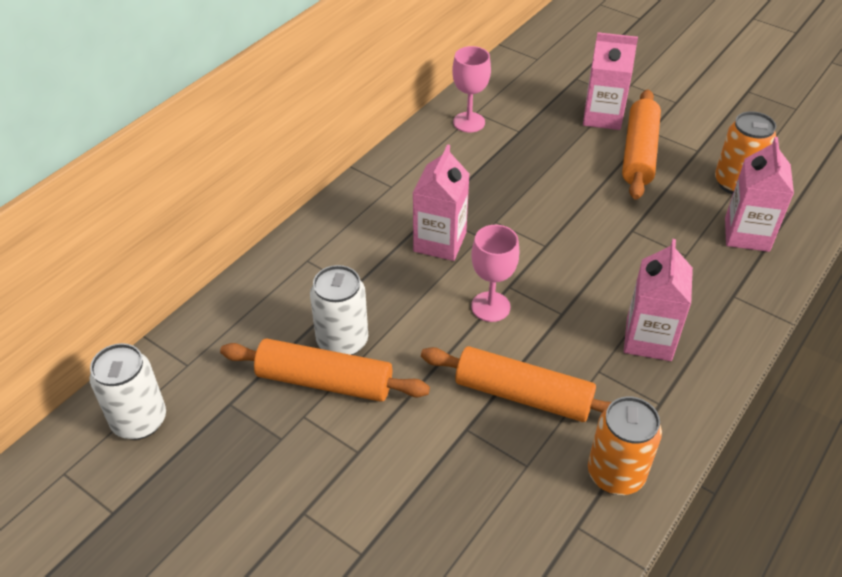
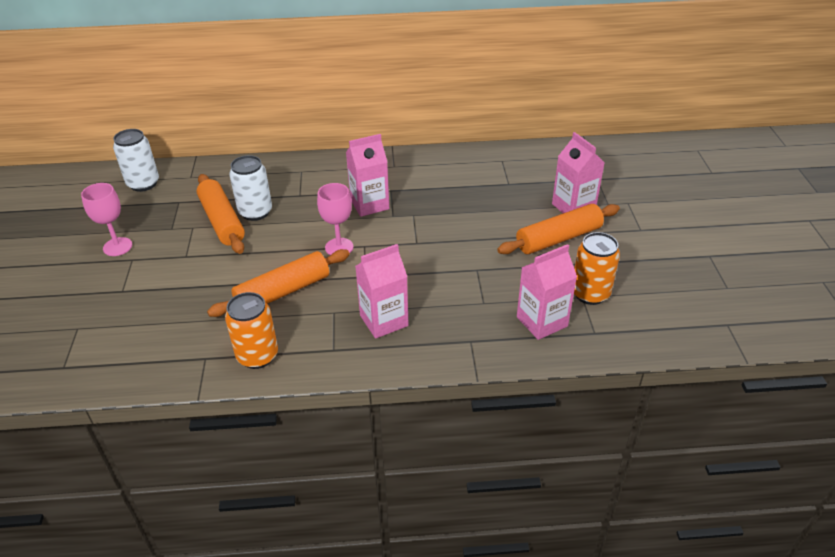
camera: 50 degrees right, 5 degrees down
(469, 122) = (488, 162): pink goblet -> pink goblet (117, 247)
(523, 395) = (283, 292): orange rolling pin -> orange rolling pin turned 75 degrees clockwise

